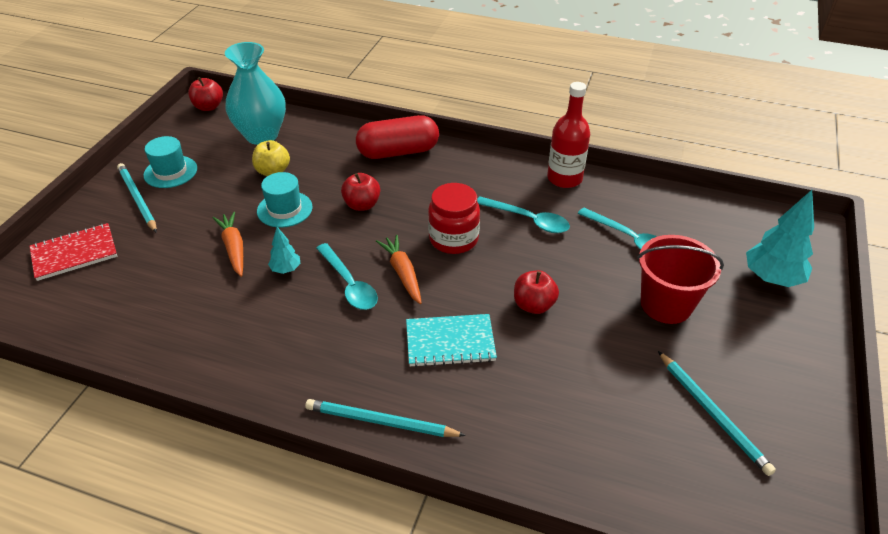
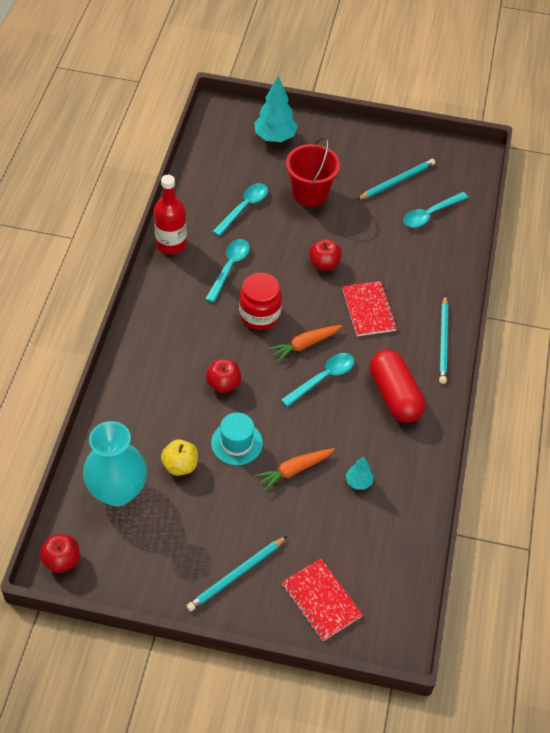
camera: 100 degrees left, 10 degrees up
(170, 172) = (189, 559): turquoise hat -> none
(286, 269) = (313, 425): turquoise tree -> turquoise tree (358, 482)
(398, 152) = (140, 366): red capsule -> red capsule (395, 395)
(450, 342) = (368, 310): turquoise notebook -> red notebook
(643, 449) = (430, 214): none -> turquoise spoon

